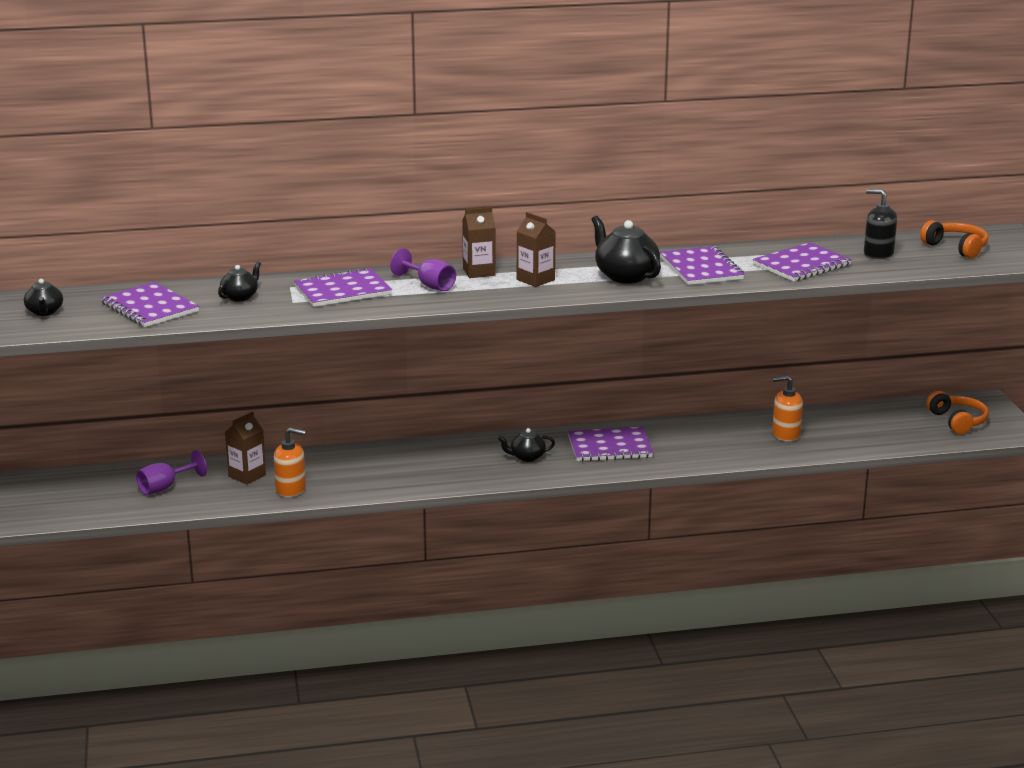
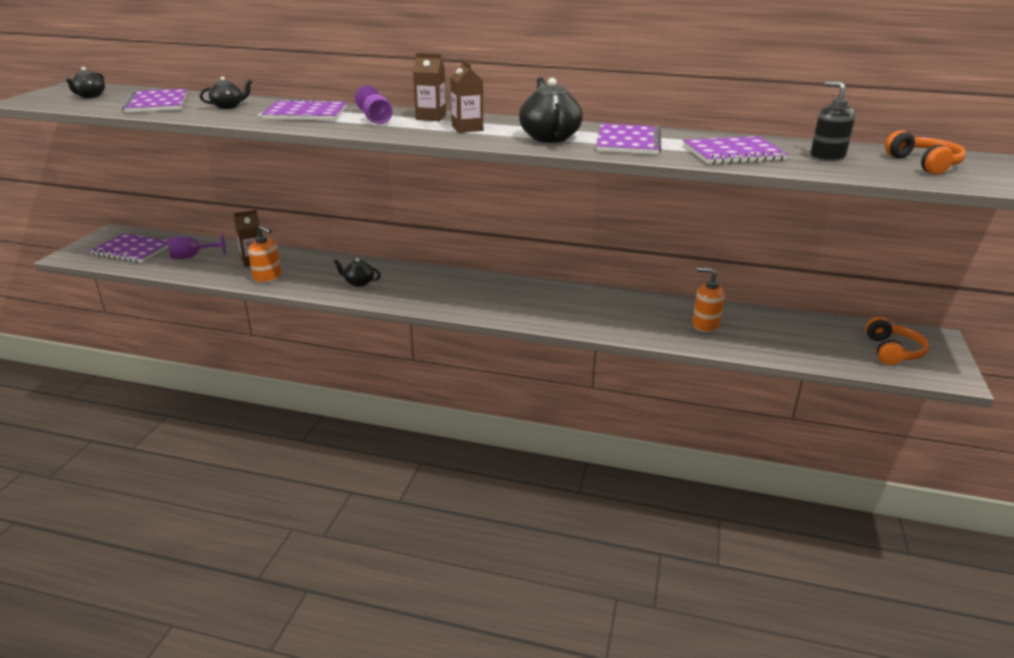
camera: 25 degrees right, 5 degrees up
(527, 457) = (464, 293): black teapot -> black teapot (358, 282)
(610, 447) = (539, 300): purple notebook -> purple notebook (132, 250)

